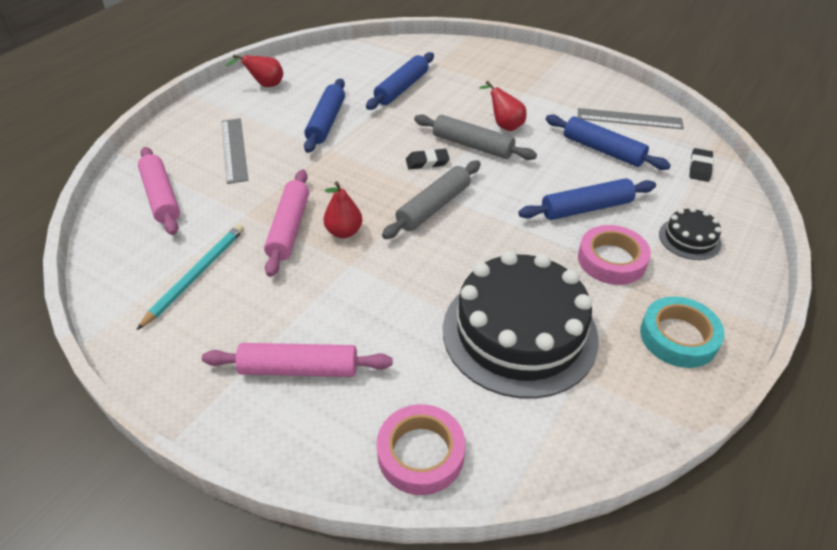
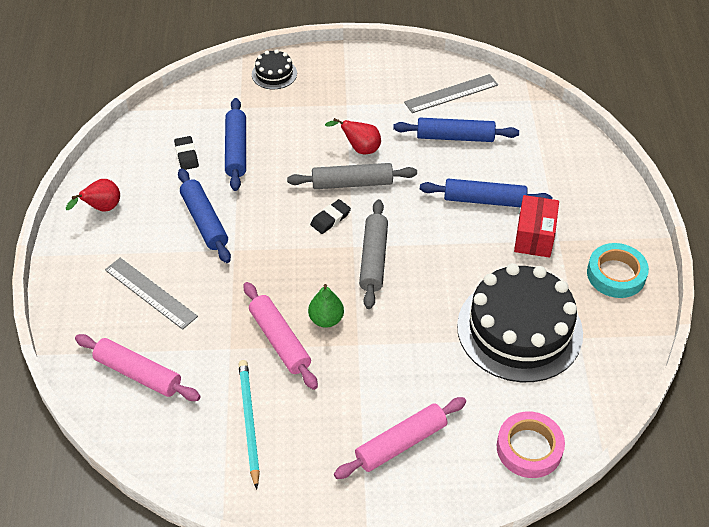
camera: 35 degrees left, 5 degrees up
(344, 232) = (326, 319): red pear -> green pear
(586, 208) = (484, 200): blue rolling pin -> blue rolling pin turned 60 degrees clockwise
(611, 260) = (534, 237): pink tape -> red box
(689, 239) = (571, 190): black cake -> black cake (274, 74)
(700, 168) = (535, 119): black eraser -> black eraser (186, 155)

